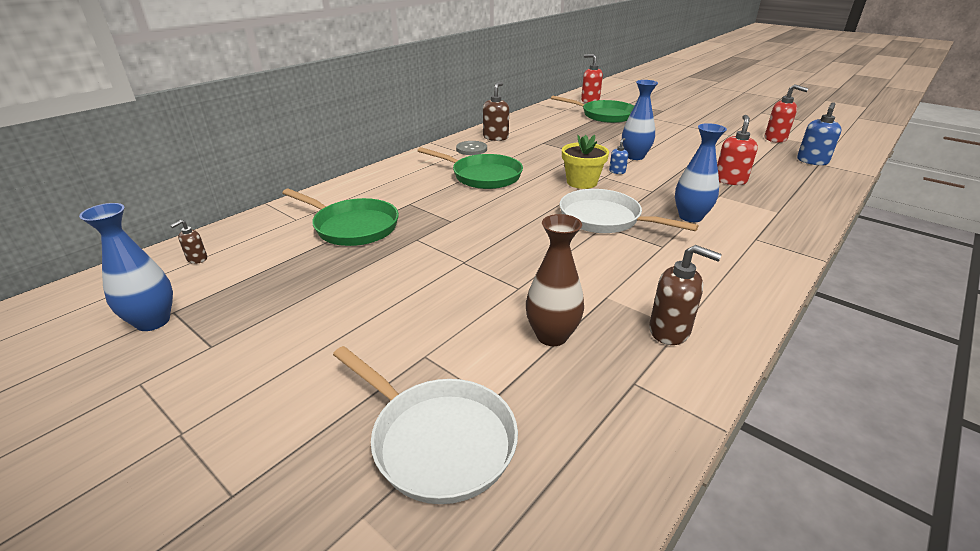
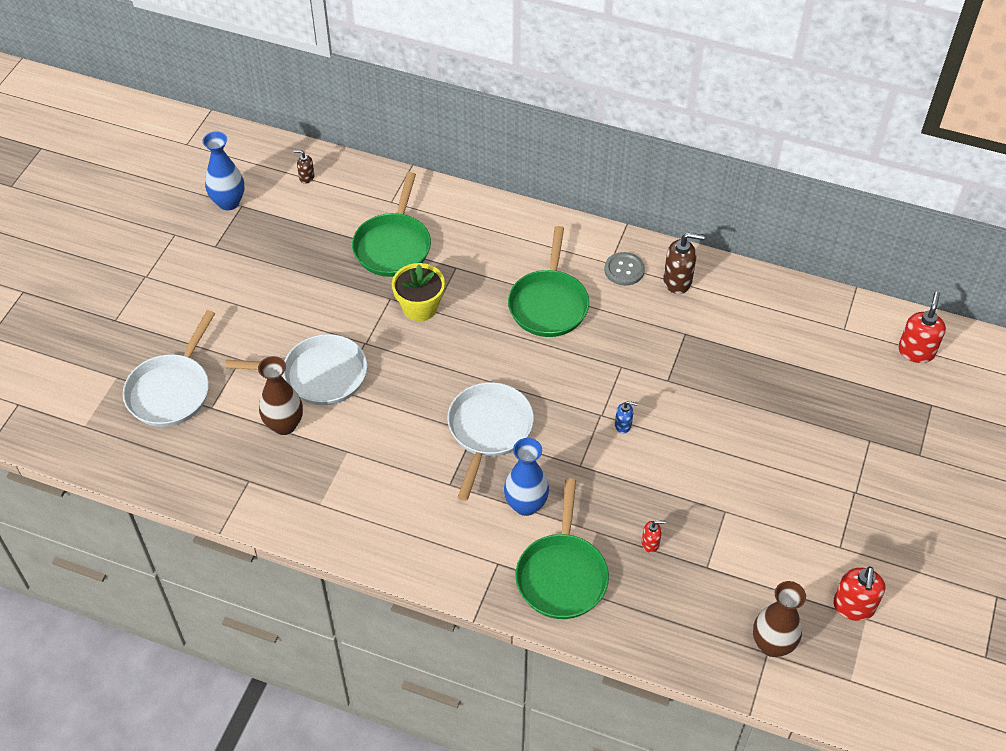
camera: 70 degrees right, 20 degrees up
(489, 297) = (319, 375): none -> white pan
(581, 182) = (574, 396): yellow flower pot -> yellow flower pot (420, 307)
(604, 115) = (844, 381): green pan -> green pan (562, 574)
(634, 156) = (684, 438): blue vase -> none
(669, 331) = (314, 497): brown soap dispenser -> none
(730, 180) = (650, 543): red soap dispenser -> red soap dispenser, size x0.54
(812, 161) = (772, 645): blue soap dispenser -> brown vase

